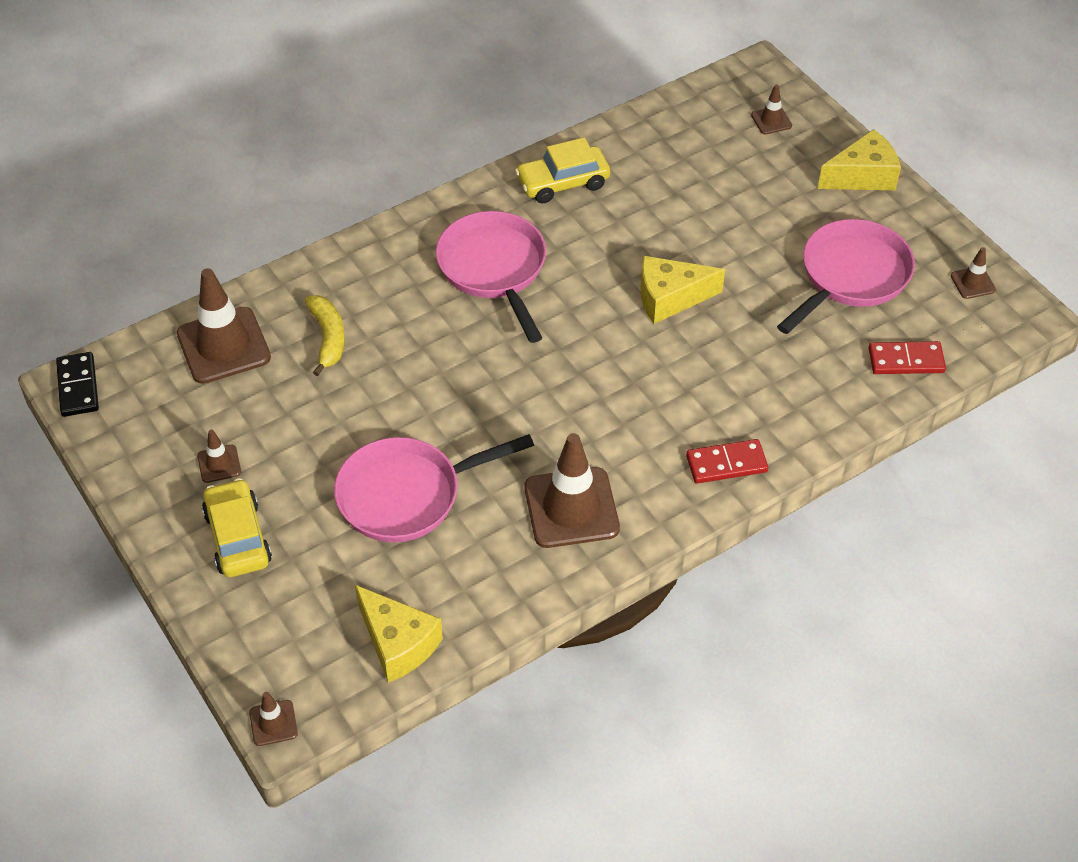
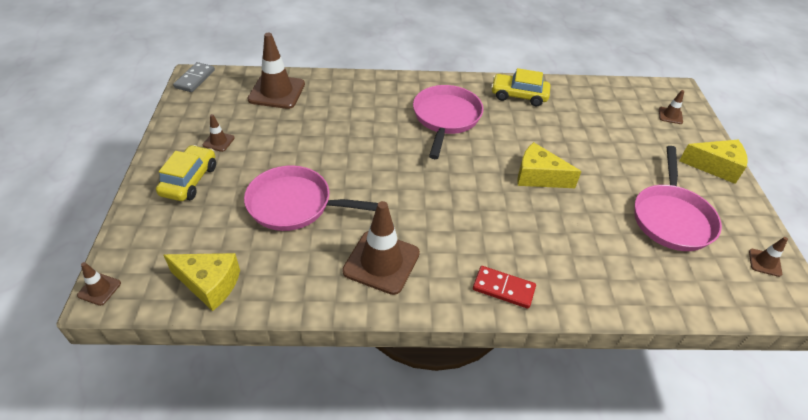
camera: 30 degrees right, 5 degrees down
(78, 386) = (195, 79): black domino -> grey domino
(328, 338) = (329, 111): yellow banana -> none
(398, 643) = (209, 284): yellow cheese -> yellow cheese turned 60 degrees counterclockwise
(851, 276) = (671, 218): pink pan -> pink pan turned 120 degrees clockwise
(906, 360) = (682, 288): red domino -> none

